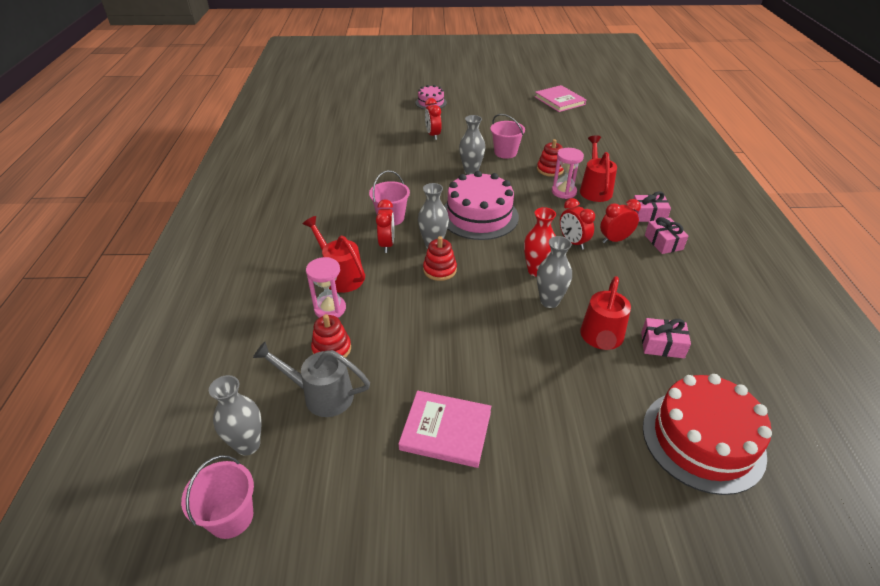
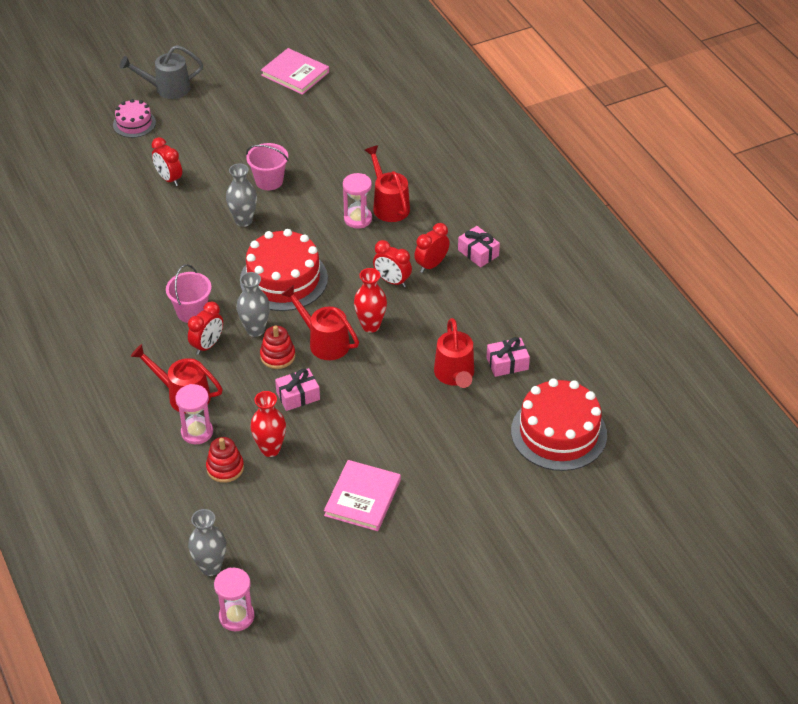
camera: 25 degrees left, 5 degrees up
(231, 517) = (236, 616): pink bucket -> pink hourglass
(321, 395) = (243, 509): grey watering can -> grey watering can (167, 89)
(383, 346) = (270, 449): none -> red vase
(387, 244) = (207, 345): red clock -> red clock turned 60 degrees clockwise
(446, 430) = (363, 498): pink book -> pink book turned 60 degrees counterclockwise
(479, 216) = (283, 279): pink cake -> red cake
(487, 271) = (324, 342): none -> red watering can
(549, 301) = (396, 354): grey vase -> none
(550, 169) = (330, 191): red stacking toy -> none
(648, 215) = (454, 223): pink gift -> pink gift (298, 396)

